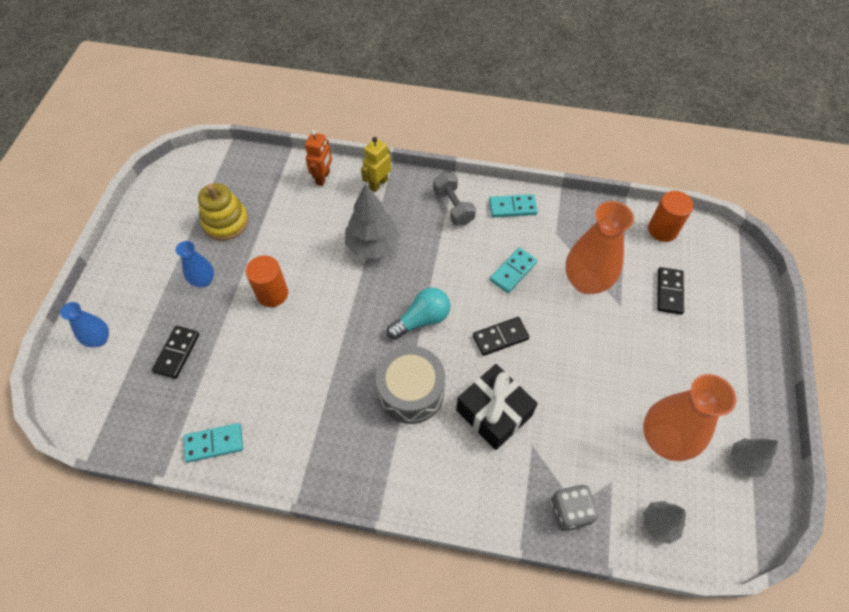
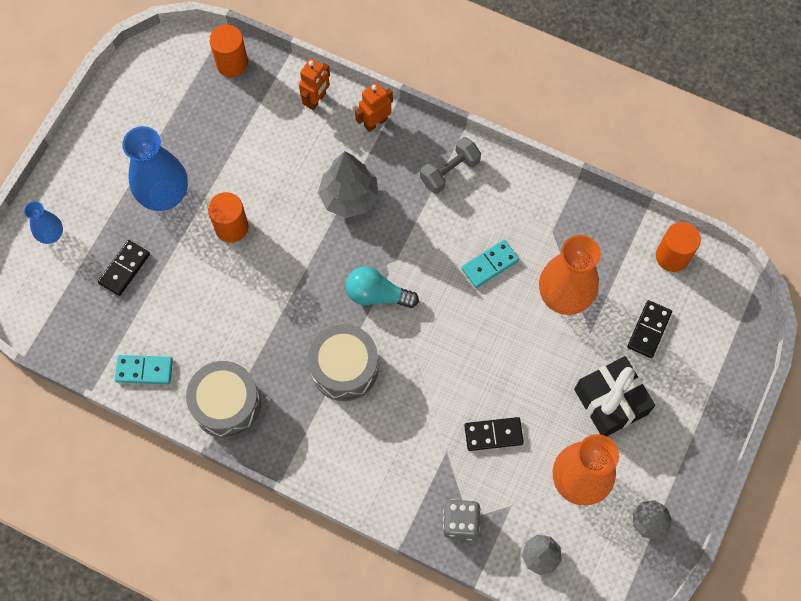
camera: 15 degrees right, 10 degrees up
(203, 280) = (164, 195): blue vase -> blue vase, size x1.88
(226, 222) = (200, 130): yellow stacking toy -> none
(243, 166) = (232, 63): none -> orange cylinder
(305, 455) = (226, 404): none -> grey drum
(378, 184) = (375, 122): yellow robot -> orange robot
(422, 319) = (377, 295): turquoise light bulb -> turquoise light bulb turned 150 degrees counterclockwise
(453, 207) = (449, 171): grey dumbbell -> grey dumbbell turned 60 degrees clockwise
(494, 413) = (419, 410): black gift -> black gift (611, 401)
(500, 337) = (452, 334): black domino -> black domino (493, 434)
(512, 207) = (515, 188): turquoise domino -> none

